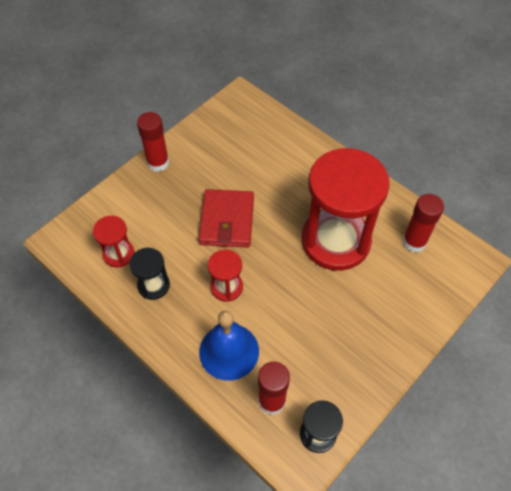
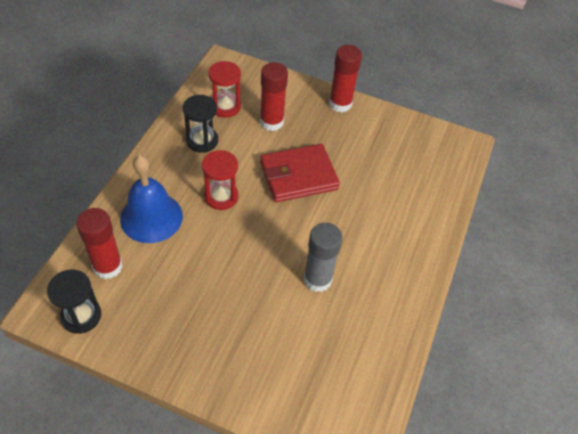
camera: 65 degrees right, 5 degrees down
(335, 241) = (317, 279): red hourglass -> grey glue stick
(414, 242) = (353, 364): red glue stick -> red glue stick (271, 122)

